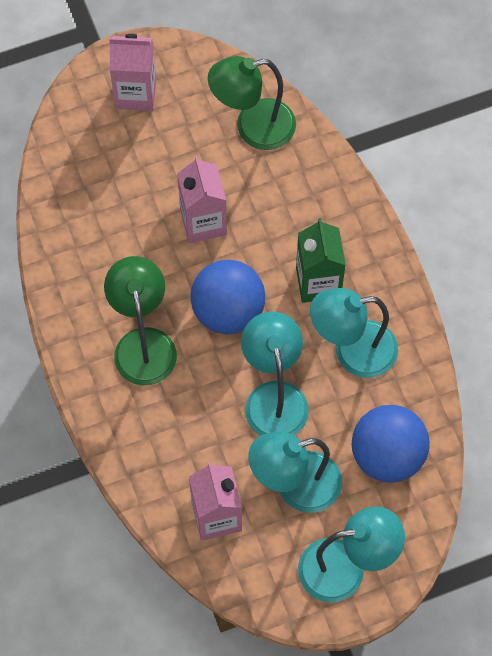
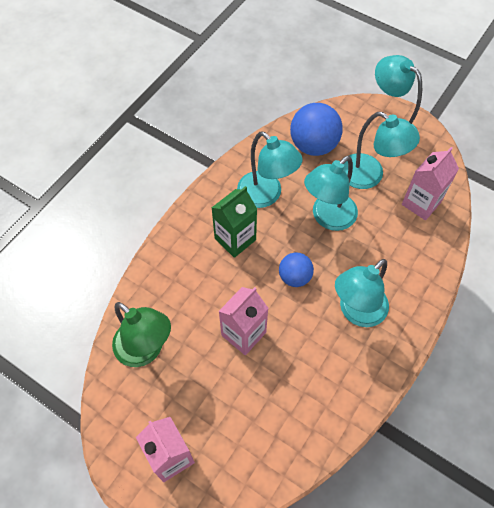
camera: 125 degrees left, 5 degrees down
(143, 343) = (356, 312): green lamp -> turquoise lamp
(228, 311) = (295, 277): blue ball -> blue ball, size x0.60

